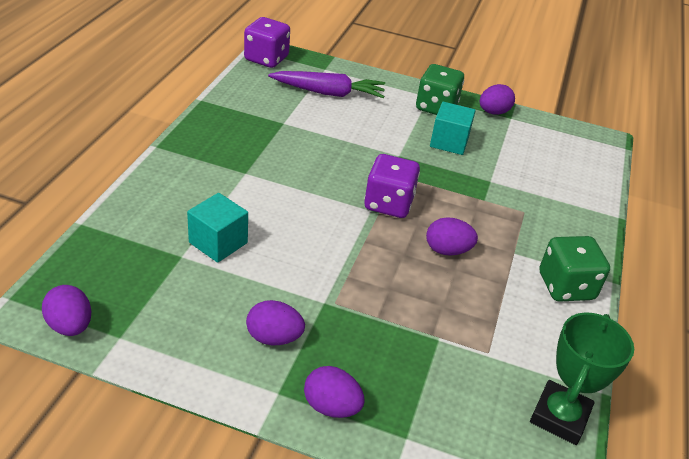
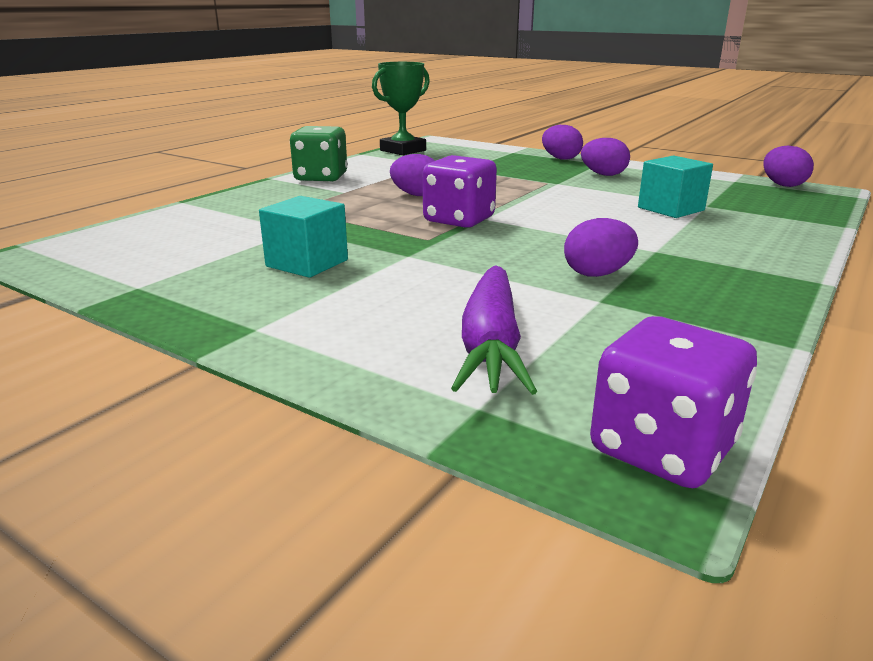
camera: 160 degrees left, 15 degrees down
(328, 93) = (491, 345): purple carrot -> purple carrot turned 105 degrees counterclockwise
(436, 107) = (266, 308): green dice -> none
(493, 112) = (158, 295): purple egg -> purple egg (597, 274)

